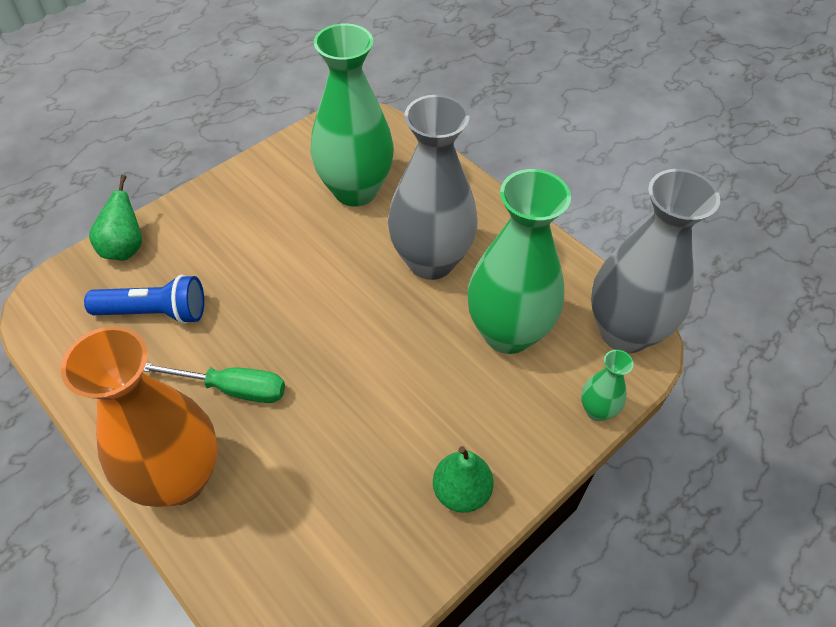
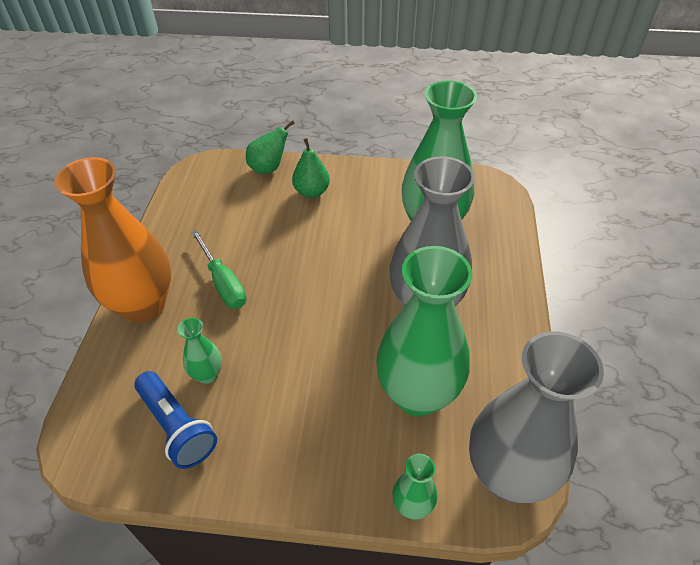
camera: 50 degrees right, 5 degrees down
(155, 312) = (240, 212): blue flashlight -> blue flashlight (177, 427)
(329, 474) = (207, 374): none -> green vase
(461, 492) = (259, 461): green pear -> green pear (311, 192)

